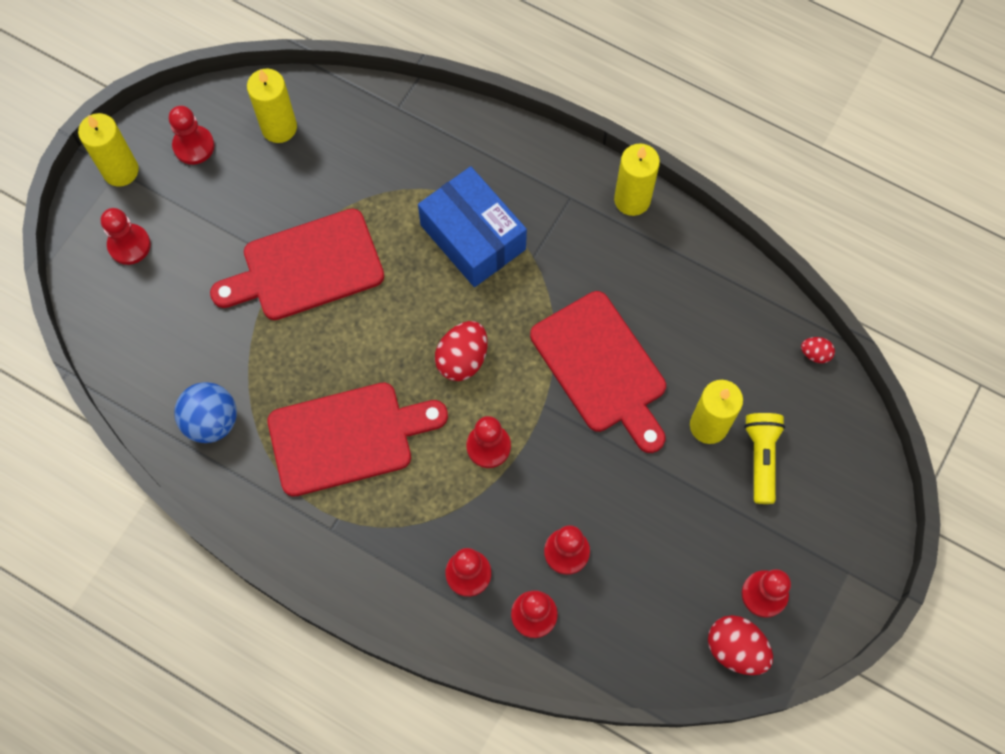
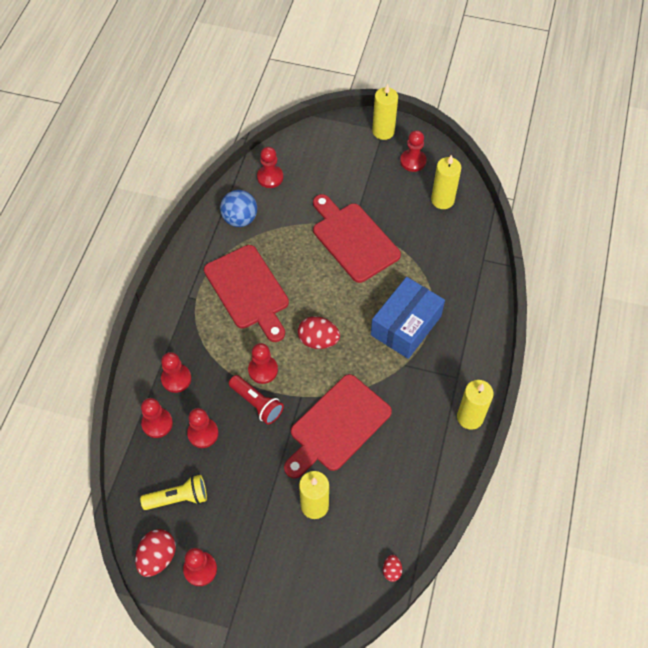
camera: 75 degrees right, 10 degrees down
(129, 245) = (337, 149): red pawn -> red pawn (270, 177)
(539, 467) = (257, 403): none -> red flashlight
(761, 458) = (300, 547): yellow flashlight -> yellow flashlight (178, 498)

